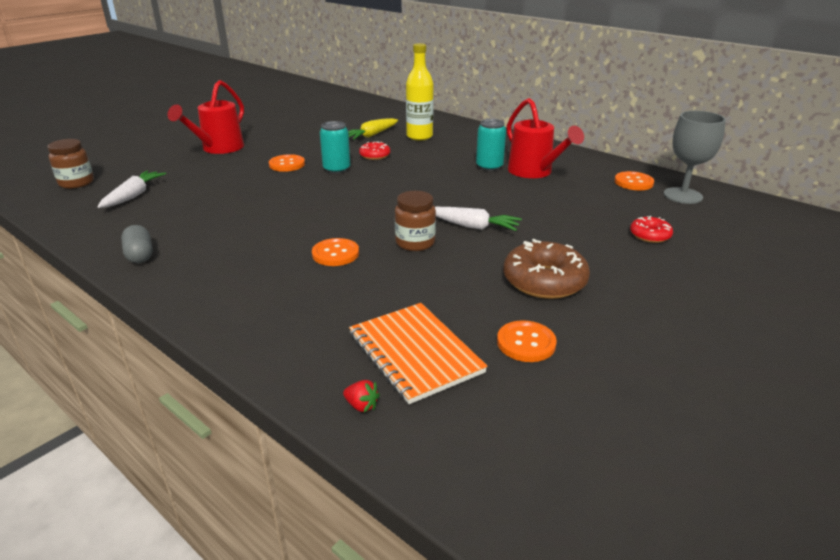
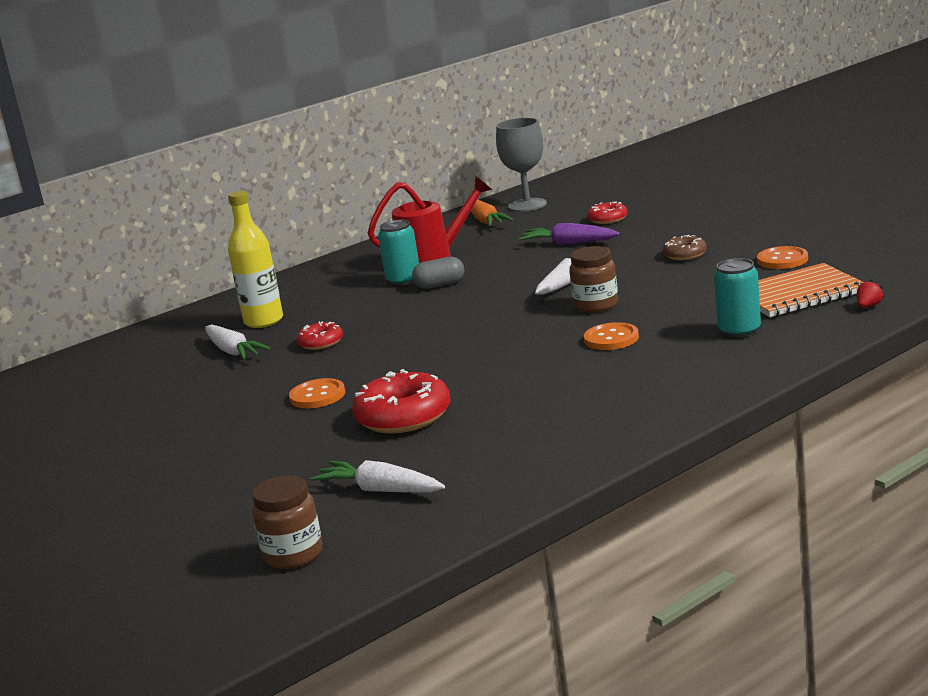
camera: 75 degrees left, 10 degrees down
(140, 255) = (586, 444): grey capsule -> grey capsule (440, 285)
(218, 149) = (205, 458): red watering can -> none
(235, 191) = (403, 417): none -> red donut
(336, 169) = (358, 361): turquoise can -> turquoise can (739, 330)
(371, 135) = (233, 351): yellow carrot -> white carrot
(544, 281) = (685, 255): brown donut -> brown donut, size x0.55
(576, 221) = (569, 243): none -> purple carrot
(633, 182) = (485, 221): orange button -> orange carrot

